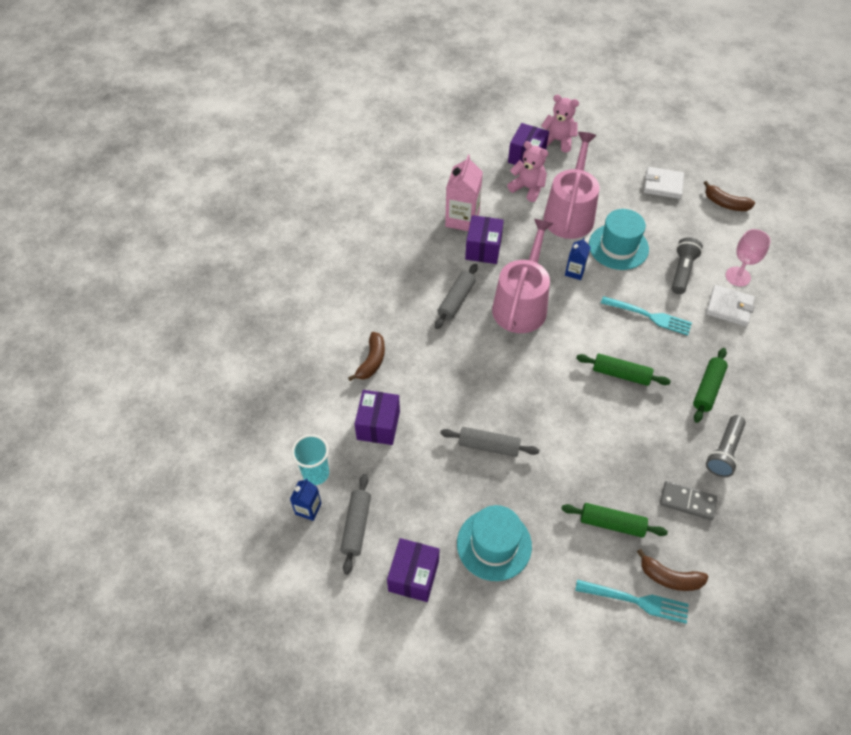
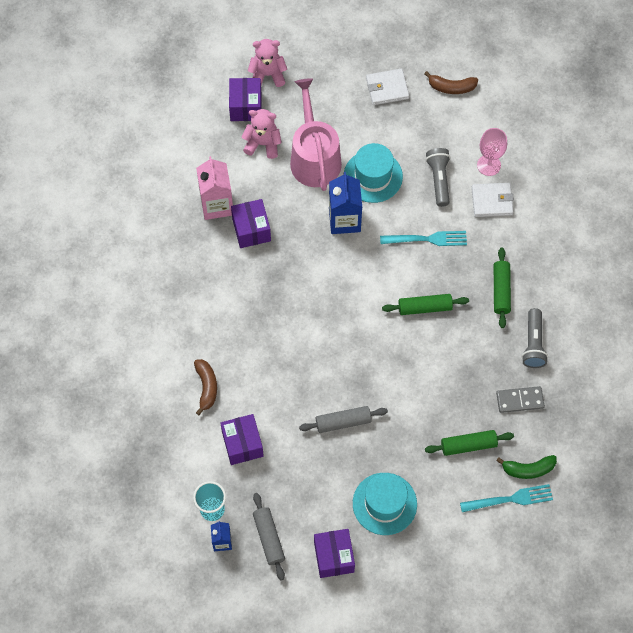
camera: 25 degrees left, 10 degrees up
(456, 300) = (252, 295): grey rolling pin -> none
(521, 304) = (311, 274): pink watering can -> none
(574, 272) = (344, 220): blue carton -> blue carton, size x1.78
(670, 577) = (528, 469): brown banana -> green banana

